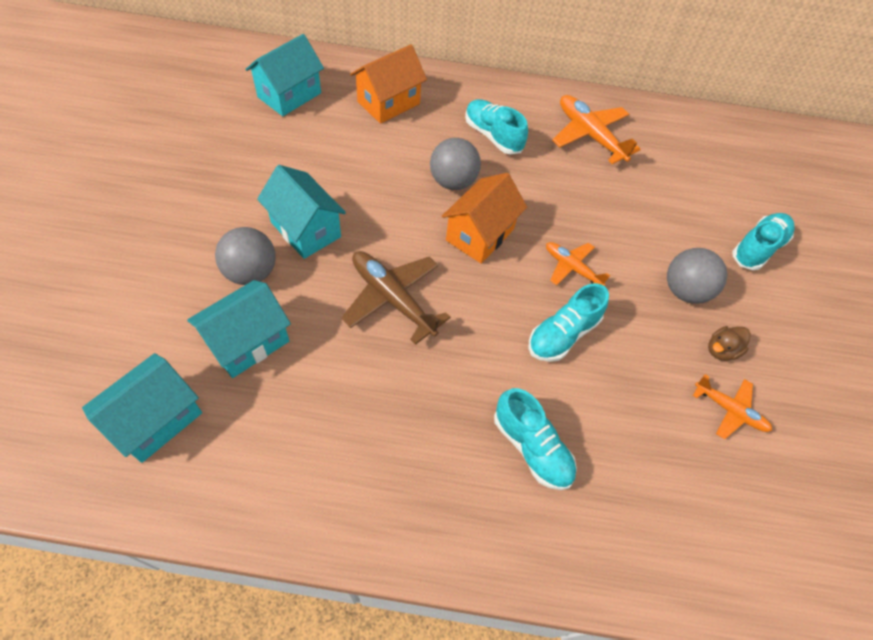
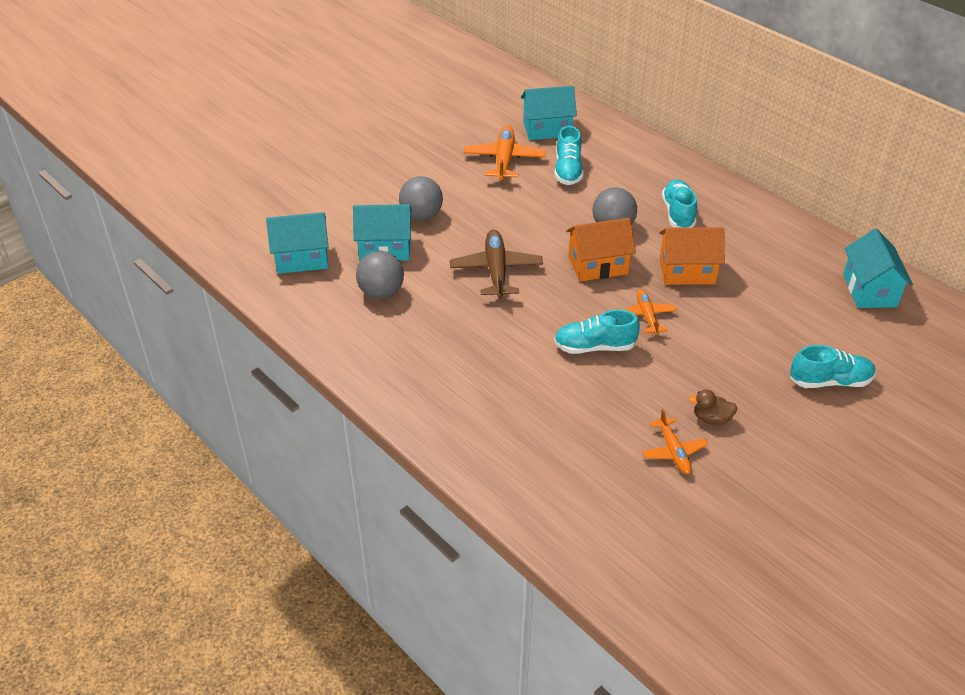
camera: 45 degrees right, 15 degrees down
(306, 229) = (478, 209): turquoise house -> turquoise house (869, 290)
(388, 103) = (616, 161): orange house -> orange house (687, 272)
(531, 447) = (503, 389): turquoise shoe -> turquoise shoe (568, 171)
(590, 135) = (765, 247): orange plane -> orange plane (504, 160)
(684, 291) = (725, 373): grey ball -> grey ball (381, 292)

